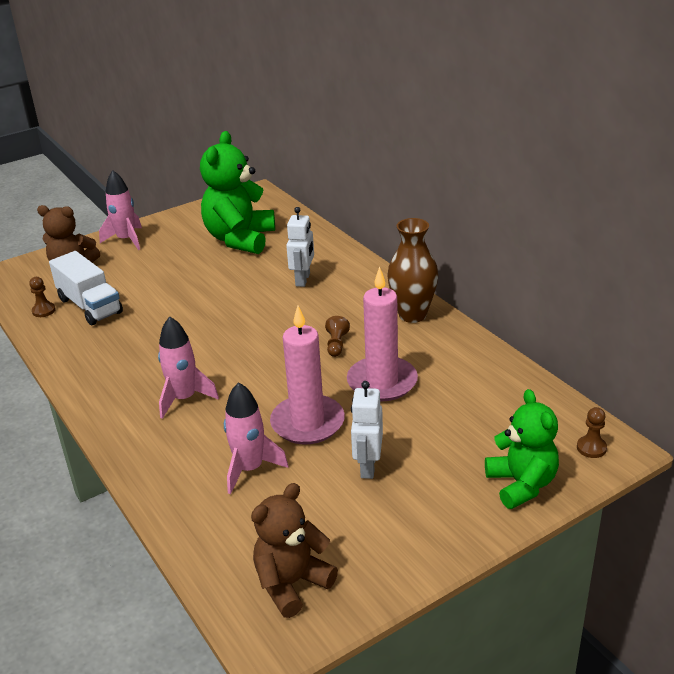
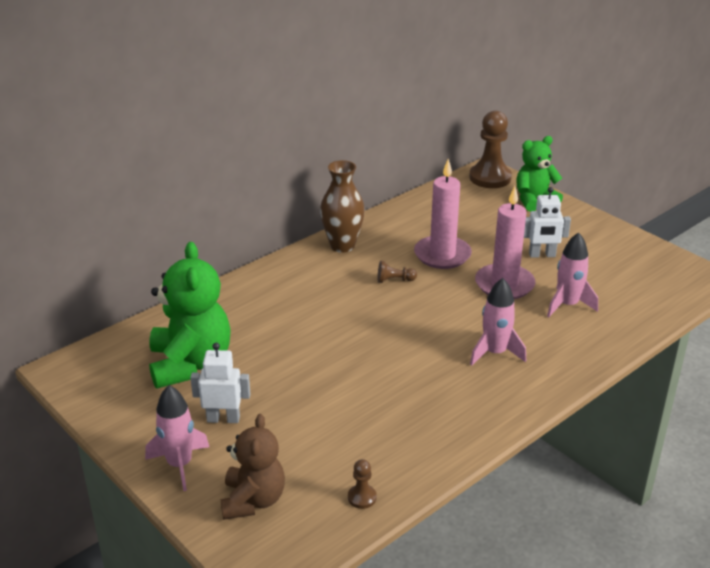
camera: 100 degrees left, 0 degrees up
(90, 306) = (347, 457): white truck -> none
(240, 239) = (190, 364): green teddy bear -> green teddy bear turned 105 degrees counterclockwise
(291, 583) = (662, 275): brown teddy bear -> none
(303, 279) = (283, 309): white robot -> white robot (223, 419)
(591, 448) = (490, 178): brown pawn -> brown pawn, size x2.23

